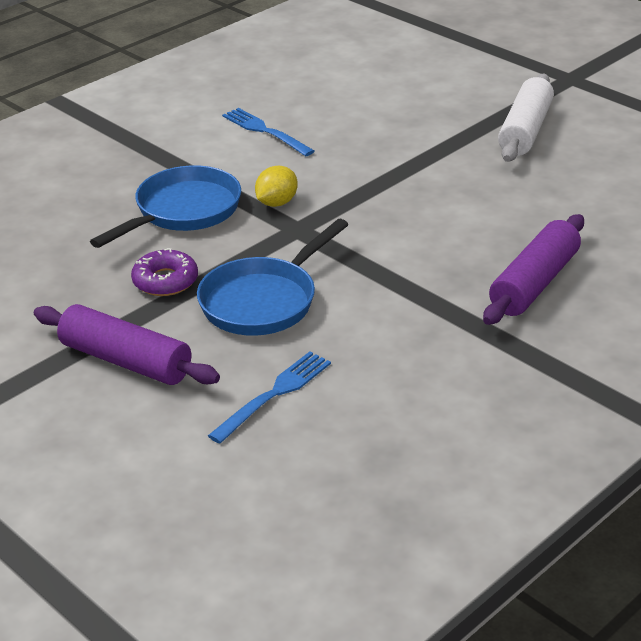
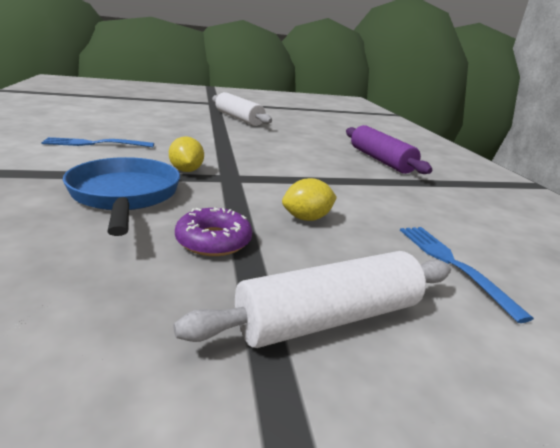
camera: 60 degrees left, 10 degrees down
(126, 360) = (328, 317): purple rolling pin -> white rolling pin
(263, 301) = (307, 218): blue pan -> yellow lemon

